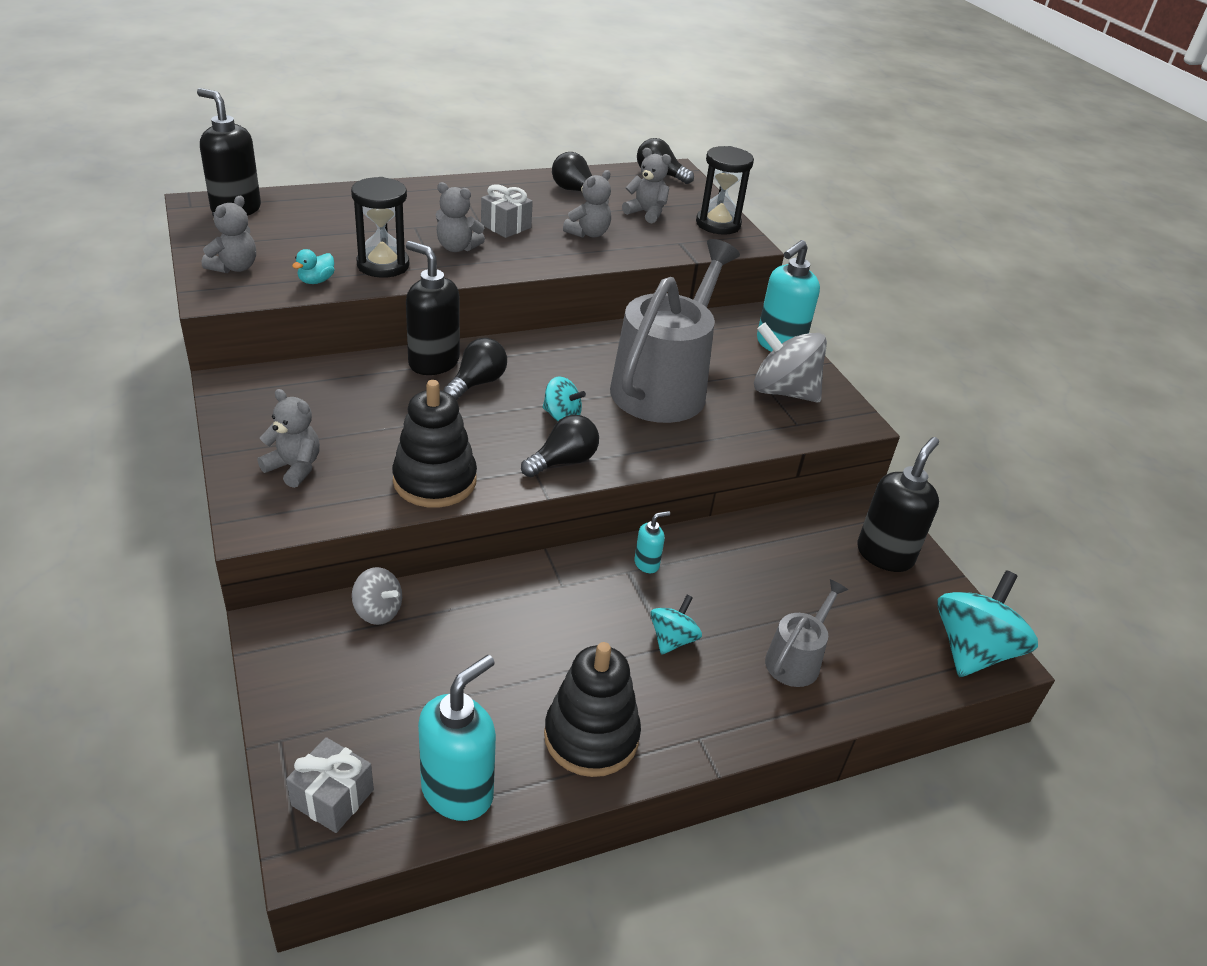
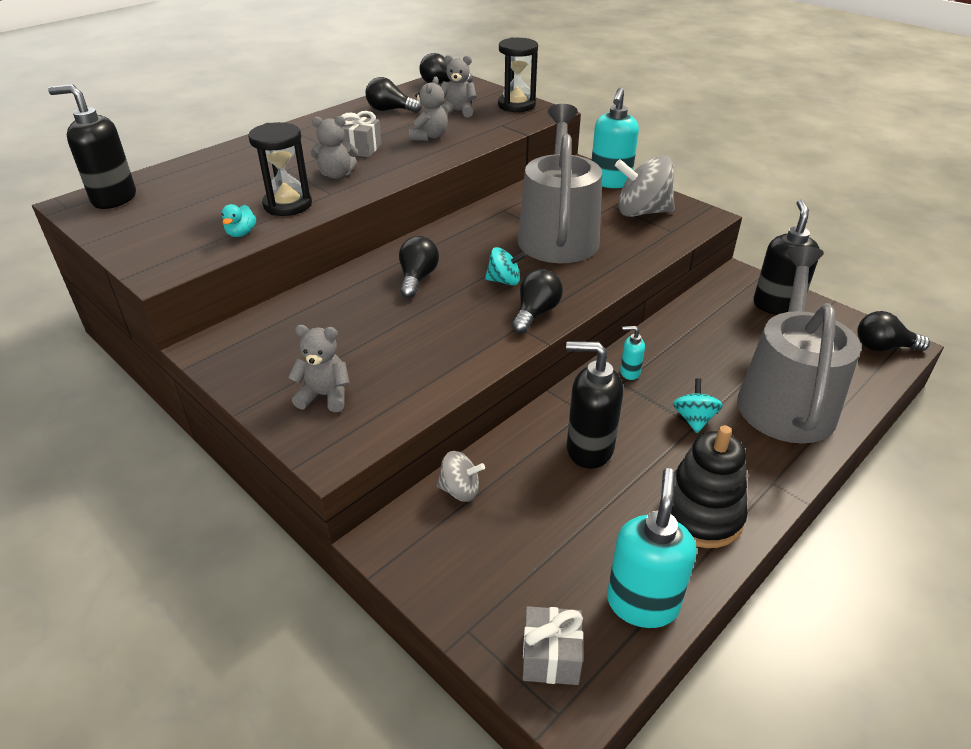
camera: 20 degrees left, 0 degrees up
(234, 267) = (156, 244): grey teddy bear -> none
(433, 362) = (368, 274): black soap dispenser -> black soap dispenser (589, 449)
(435, 481) = (451, 363): black stacking toy -> none
(647, 564) = (629, 372): turquoise soap dispenser -> turquoise soap dispenser turned 120 degrees counterclockwise
(796, 659) = (785, 399): grey watering can -> grey watering can, size x2.13
(972, 650) = (883, 347): turquoise spinning top -> black light bulb

